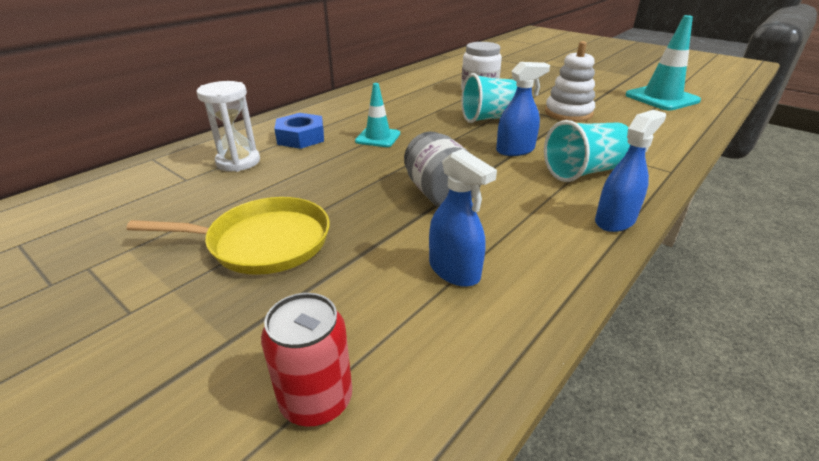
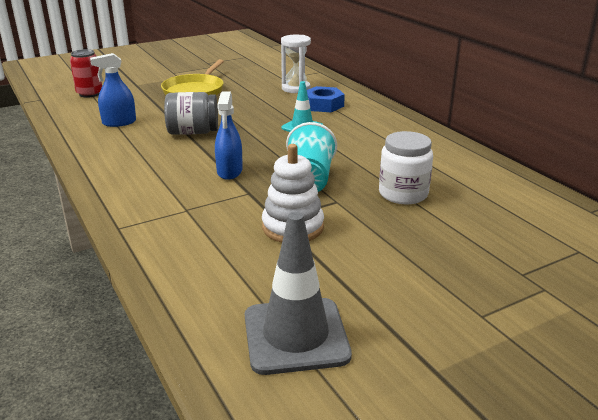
camera: 110 degrees right, 5 degrees down
(584, 172) = (164, 188): turquoise cup -> none
(615, 220) = (97, 174): blue spray bottle -> none
(661, 98) = (296, 336): turquoise traffic cone -> grey traffic cone

